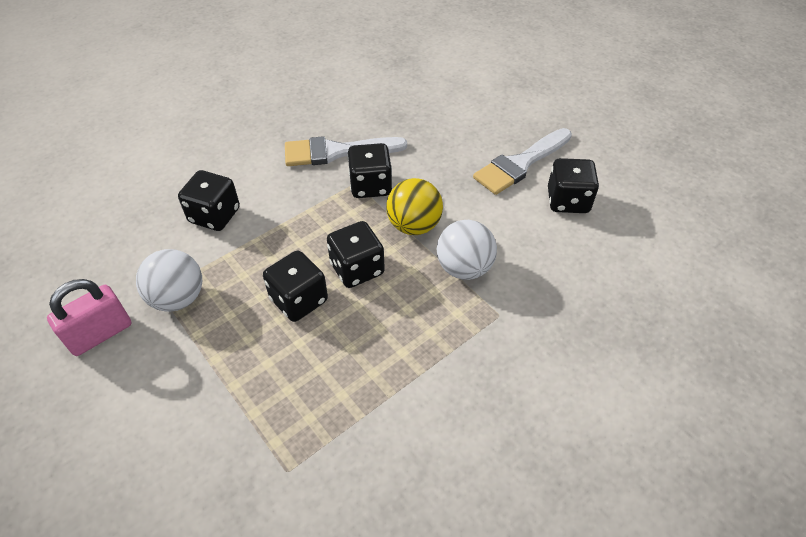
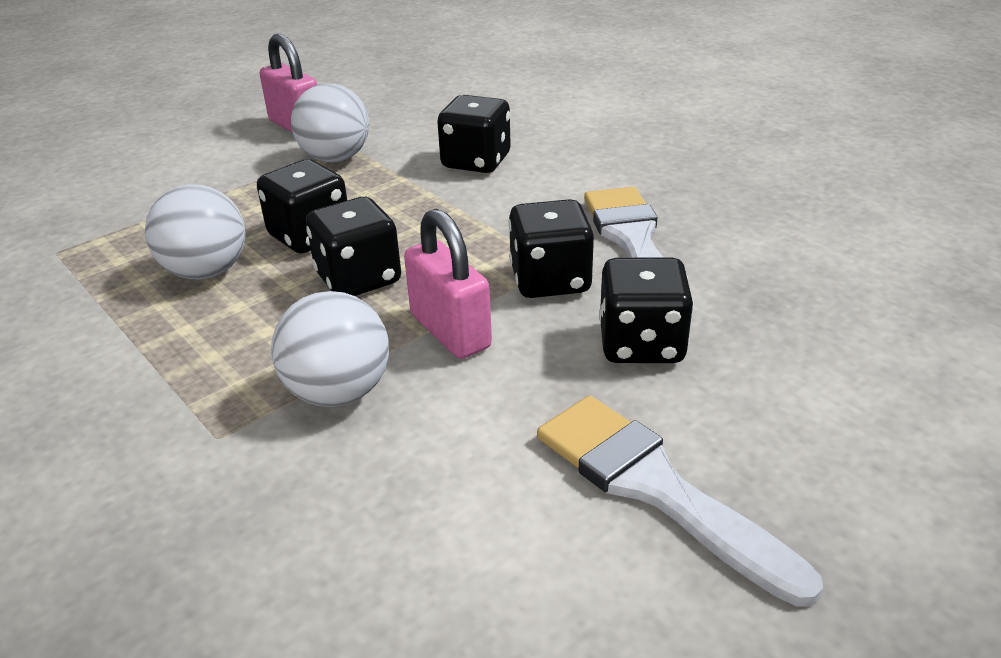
camera: 90 degrees right, 15 degrees down
(336, 353) = (206, 272): none -> white ball
(414, 226) = (450, 331): yellow ball -> pink padlock
(567, 201) = (529, 573): black dice -> black dice (641, 344)

